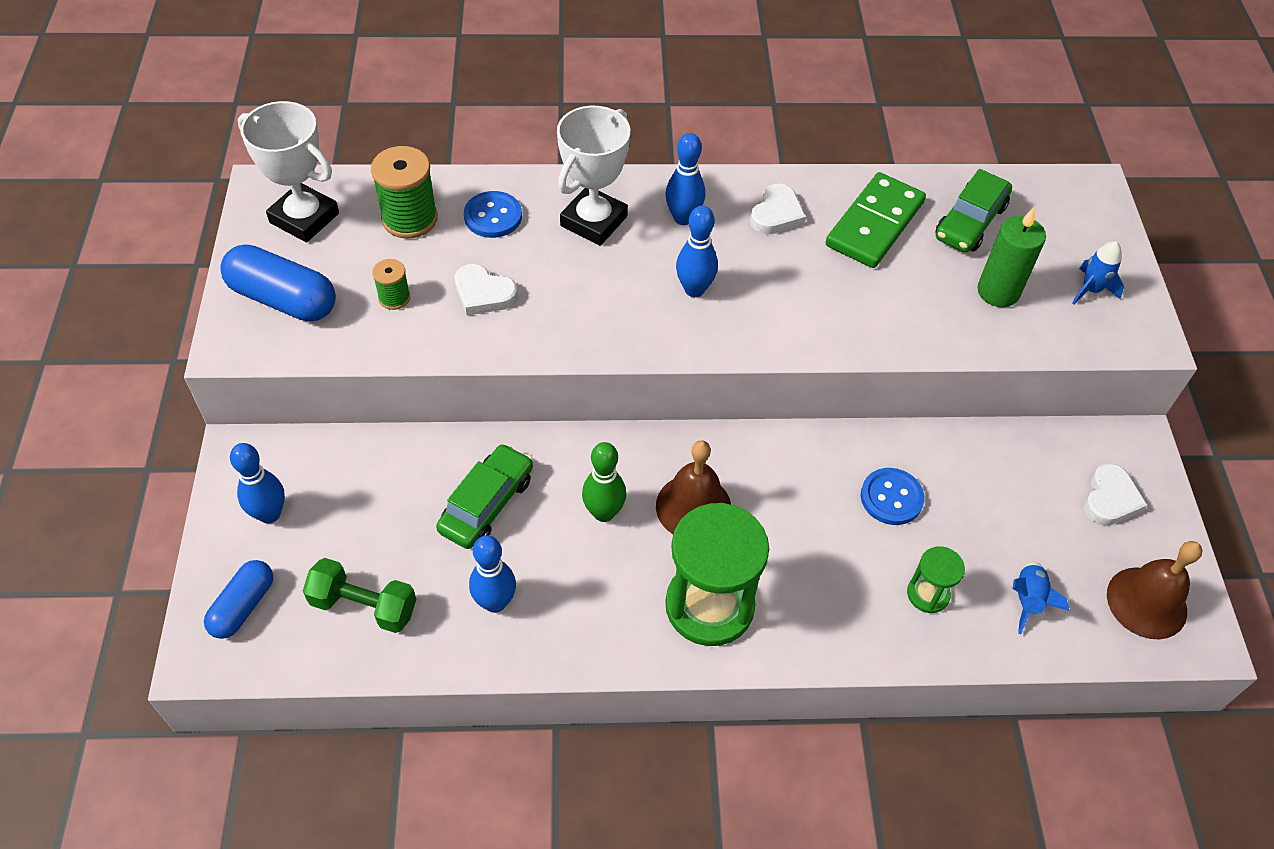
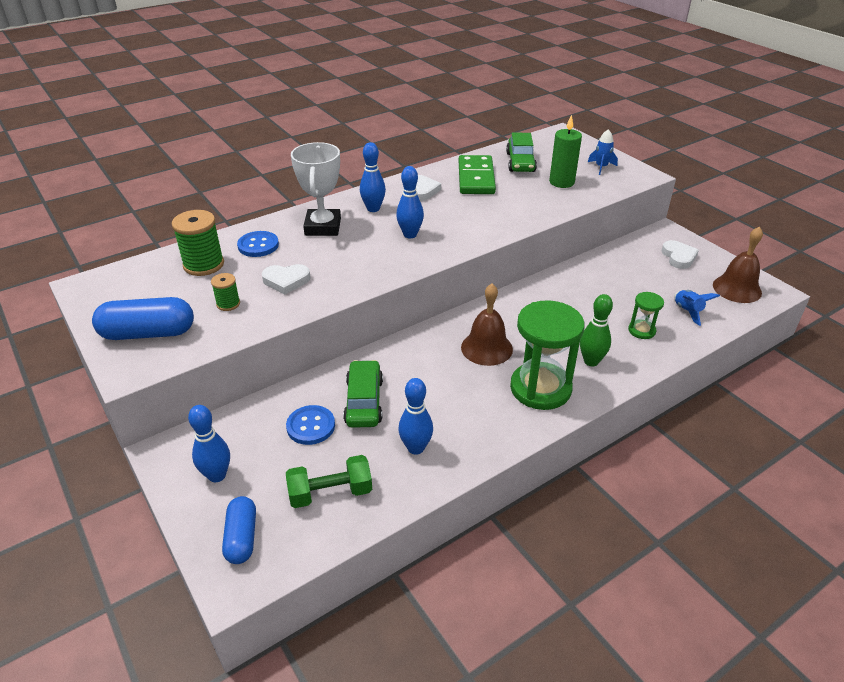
camera: 30 degrees left, 15 degrees down
(304, 218) = (128, 289): white trophy -> none
(603, 512) = (439, 373): green bowling pin -> green bowling pin (591, 361)
(891, 498) = (582, 299): blue button -> blue button (311, 426)

